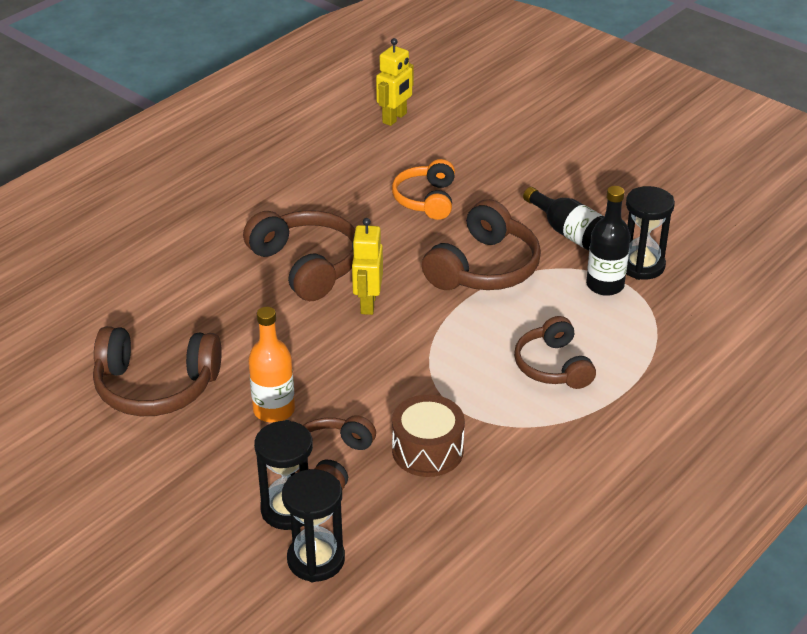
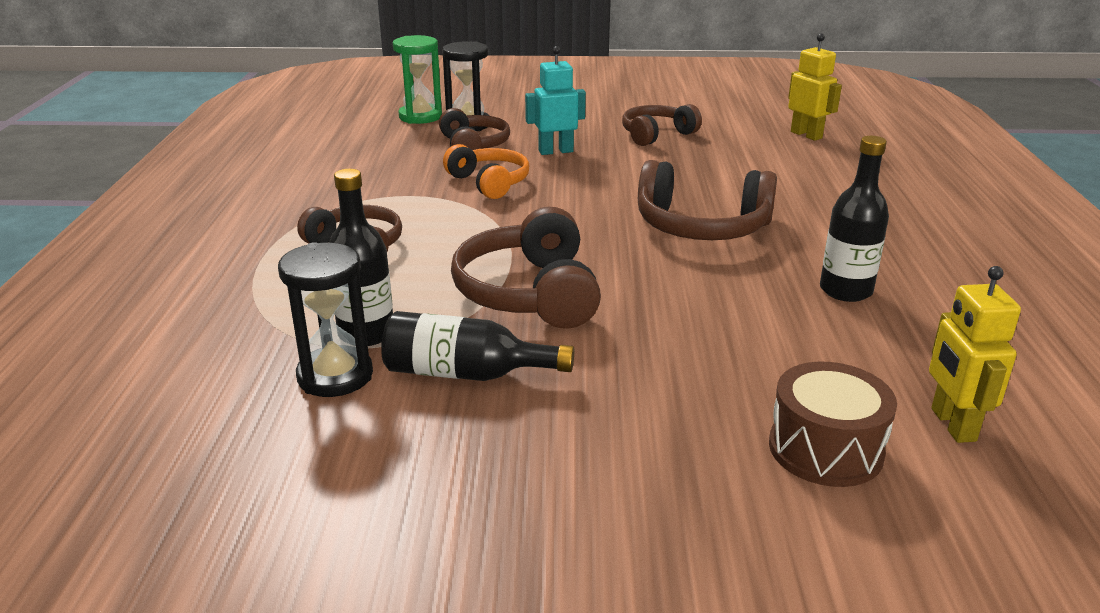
camera: 140 degrees right, 10 degrees down
(156, 386) = (656, 135): brown headphones -> brown headphones, size x0.67
(274, 410) = (555, 151): orange bottle -> turquoise robot
(313, 185) = (845, 290): none -> black bottle
(316, 559) = (420, 117): black hourglass -> green hourglass
(368, 304) = (596, 223): yellow robot -> yellow robot (806, 135)
(426, 199) = (704, 332): orange headphones -> orange headphones (489, 183)
(427, 450) = (409, 170): brown drum -> brown drum (825, 449)

